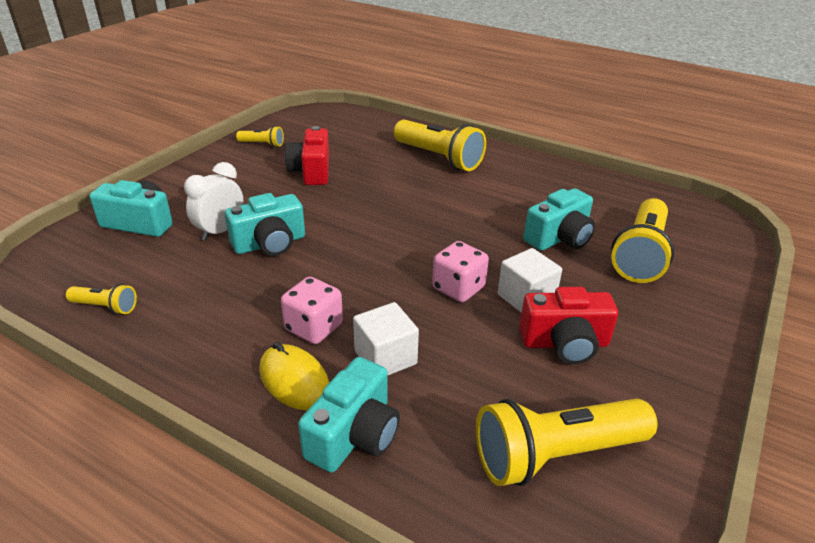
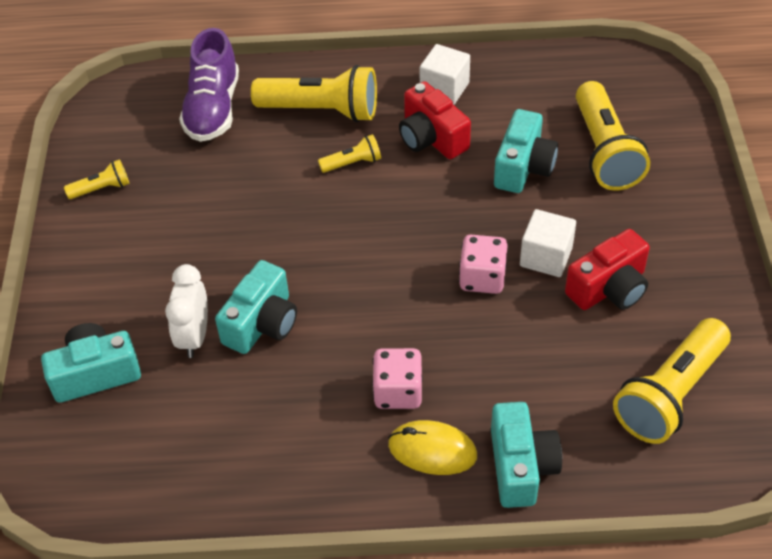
camera: 30 degrees left, 15 degrees up
(105, 307) = (186, 484): yellow flashlight -> yellow flashlight (352, 163)
(311, 171) = (203, 202): red camera -> red camera (431, 138)
(371, 135) = (213, 109): none -> purple shoe
(385, 357) = (483, 385): white cube -> white cube (444, 89)

